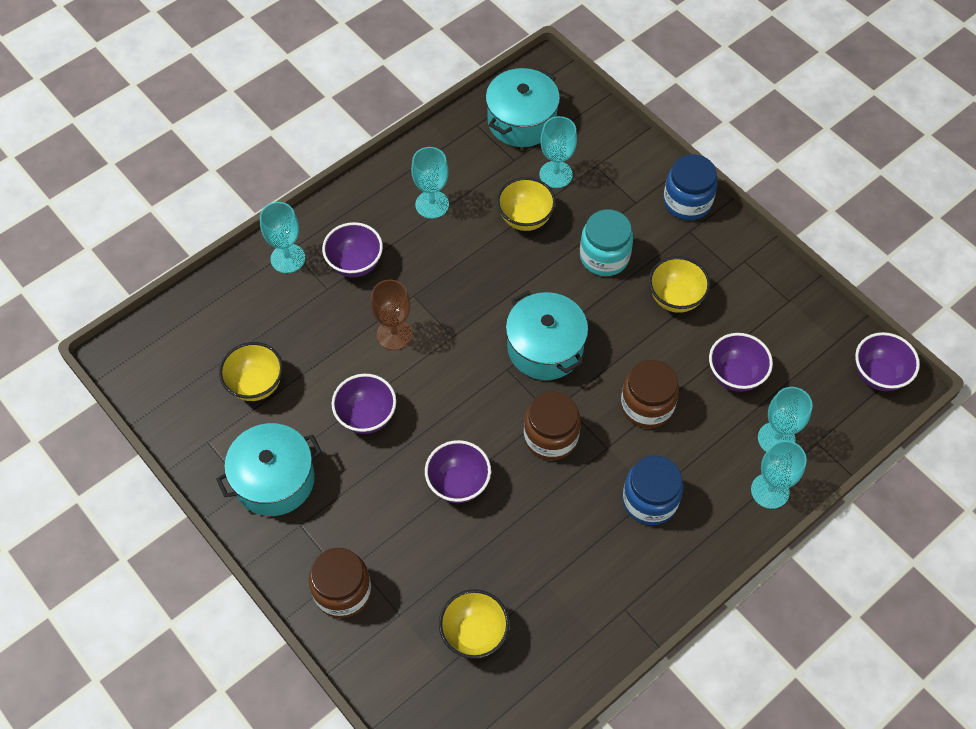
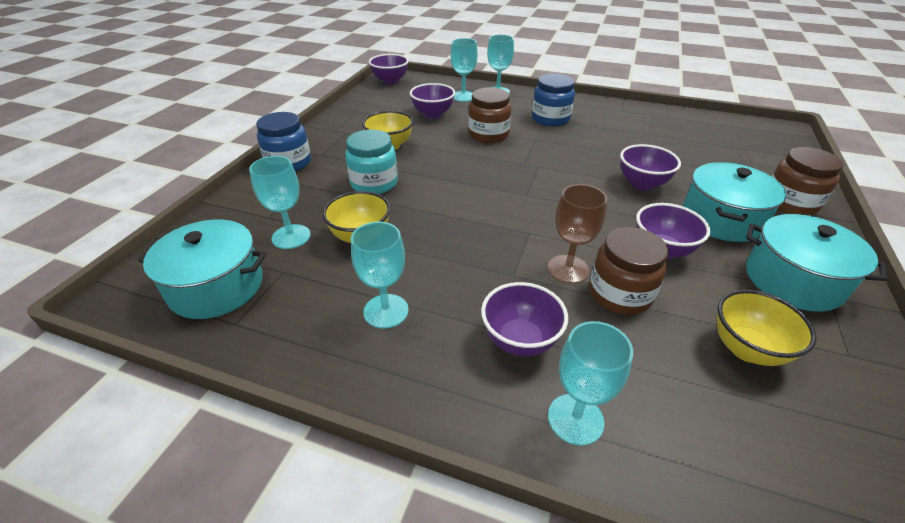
camera: 120 degrees left, 20 degrees down
(474, 633) = (715, 146): yellow bowl -> none
(545, 347) = (488, 184): turquoise pot -> turquoise pot (721, 219)
(550, 437) = (556, 160): brown jar -> brown jar (620, 294)

